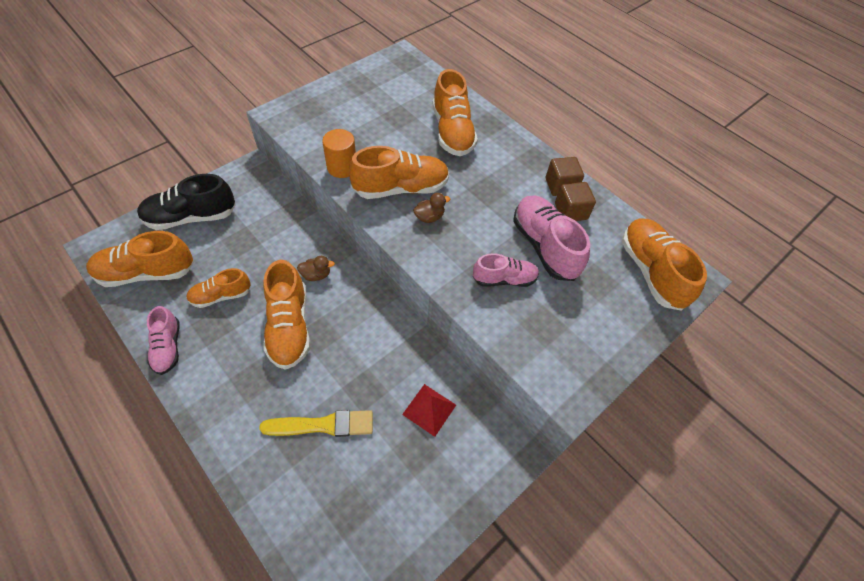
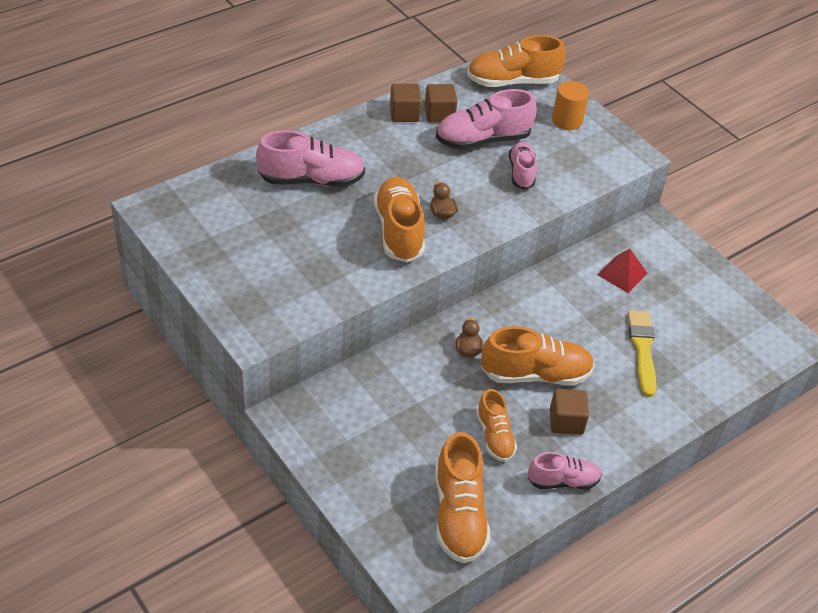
camera: 85 degrees left, 10 degrees down
(191, 217) = (369, 476): black shoe -> none
(233, 351) = (566, 421): none -> brown cube
(342, 167) = (361, 277): orange cylinder -> orange cylinder (567, 120)
(452, 132) = (311, 180): orange shoe -> pink shoe

